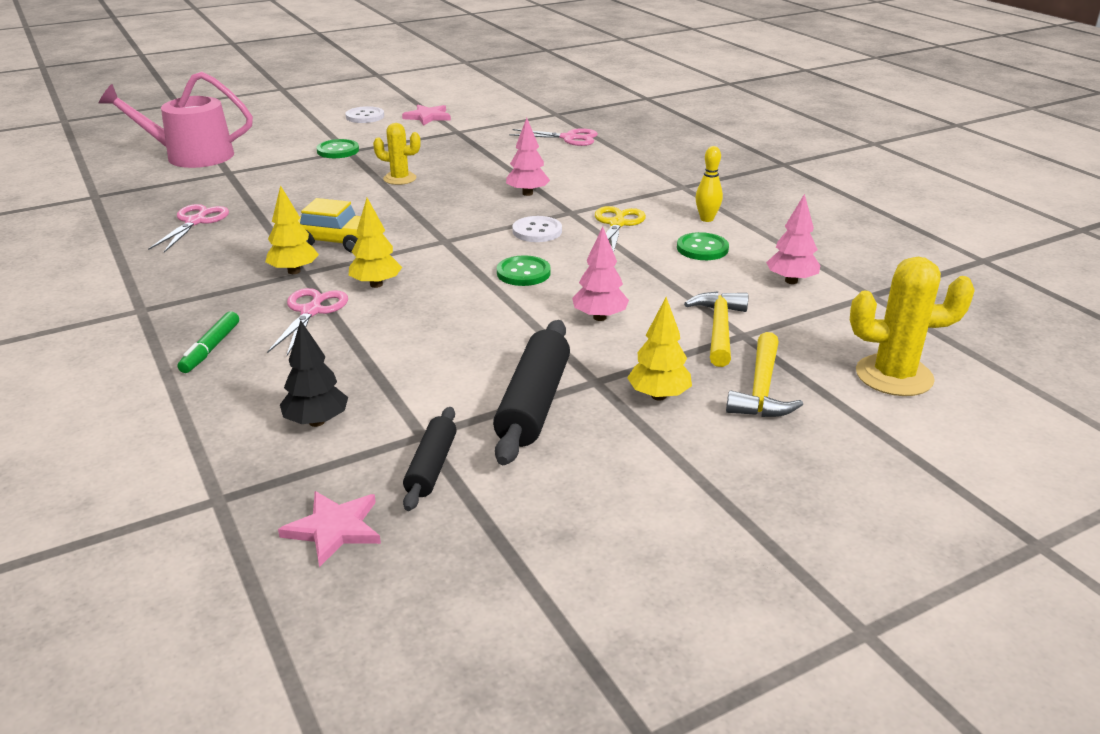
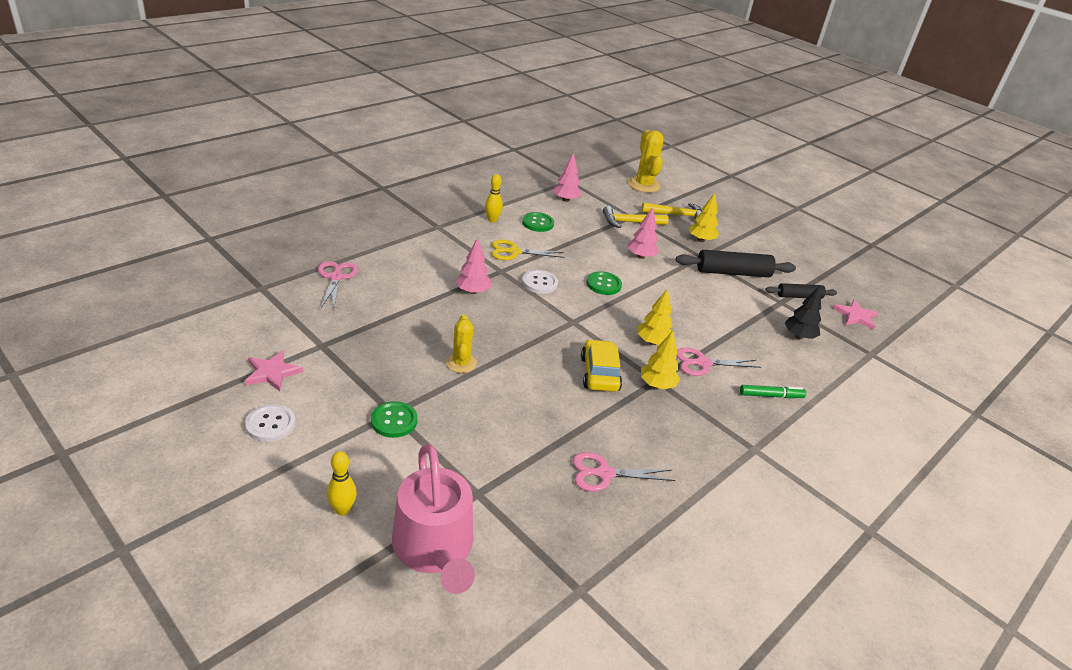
camera: 110 degrees left, 5 degrees up
(257, 133) = (342, 509): none -> yellow bowling pin

